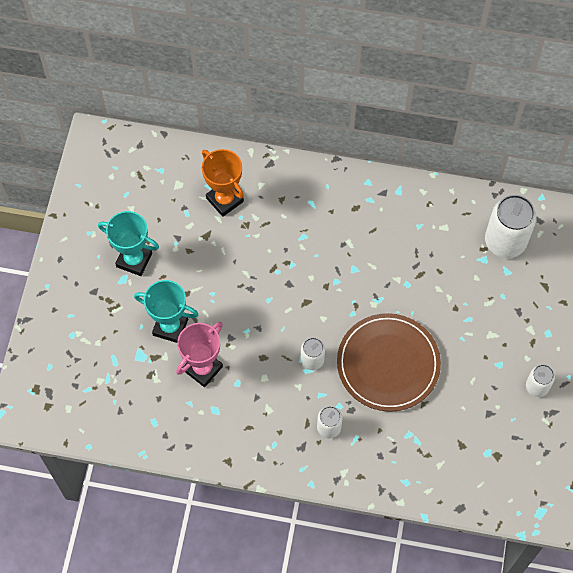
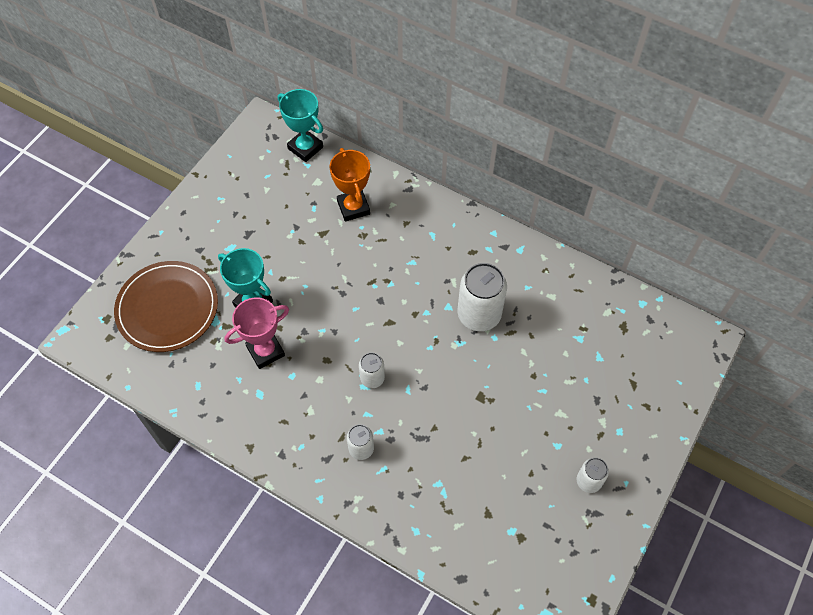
camera: 20 degrees right, 5 degrees down
(134, 260) = (248, 234): turquoise trophy -> turquoise trophy (305, 148)
(388, 364) = (445, 407): brown plate -> brown plate (167, 308)
(505, 241) = (607, 328): white can -> white can (479, 315)

